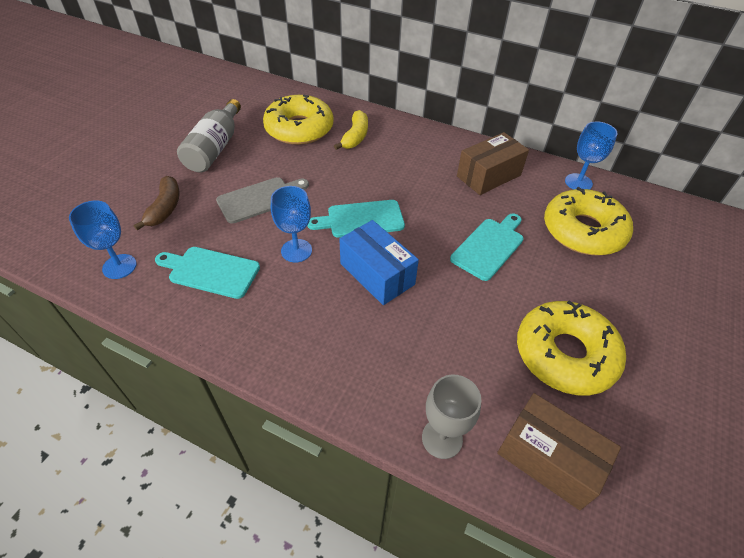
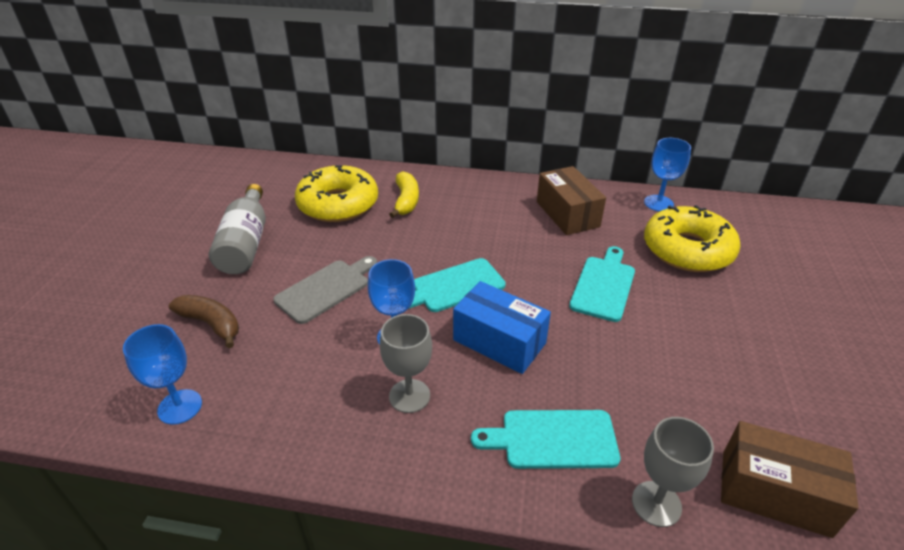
camera: 15 degrees left, 10 degrees down
(165, 208) = (211, 324): brown banana -> brown banana turned 45 degrees counterclockwise
(210, 271) = (302, 385): turquoise cutting board -> turquoise cutting board (553, 439)
(286, 300) = (409, 396): none -> grey goblet
(488, 176) = (567, 214): brown box -> brown box turned 60 degrees counterclockwise
(565, 354) = (734, 378): yellow donut -> none

